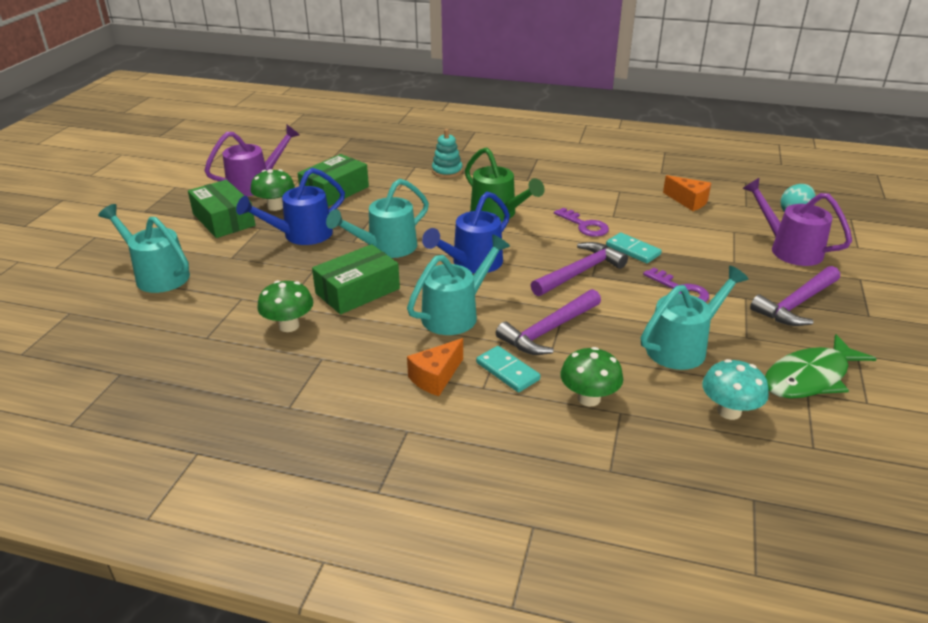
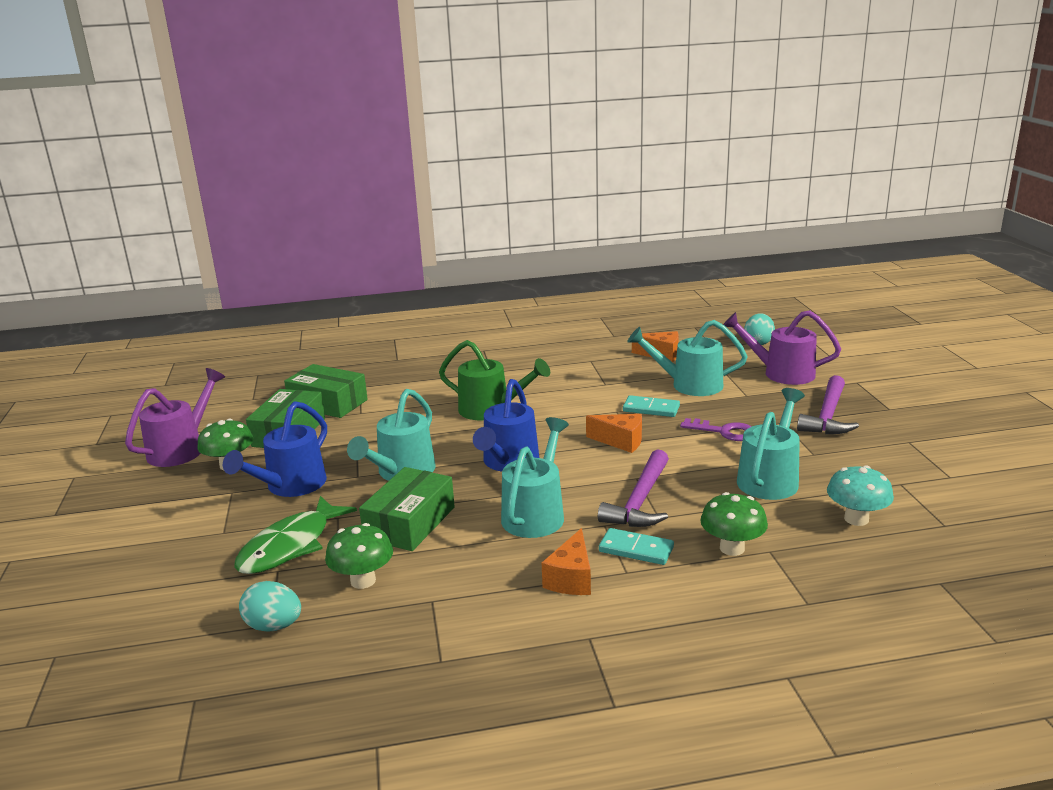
camera: 25 degrees left, 10 degrees down
(157, 275) = (141, 578): turquoise watering can -> turquoise watering can (688, 385)
(206, 339) = (274, 626): none -> turquoise egg
(223, 220) = (175, 496): green box -> green box (328, 403)
(447, 171) = (399, 383): turquoise stacking toy -> none
(579, 272) = (621, 441): purple hammer -> orange cheese
(584, 225) = (586, 399): purple key -> none
(810, 377) = (891, 471): green fish -> green fish (290, 546)

